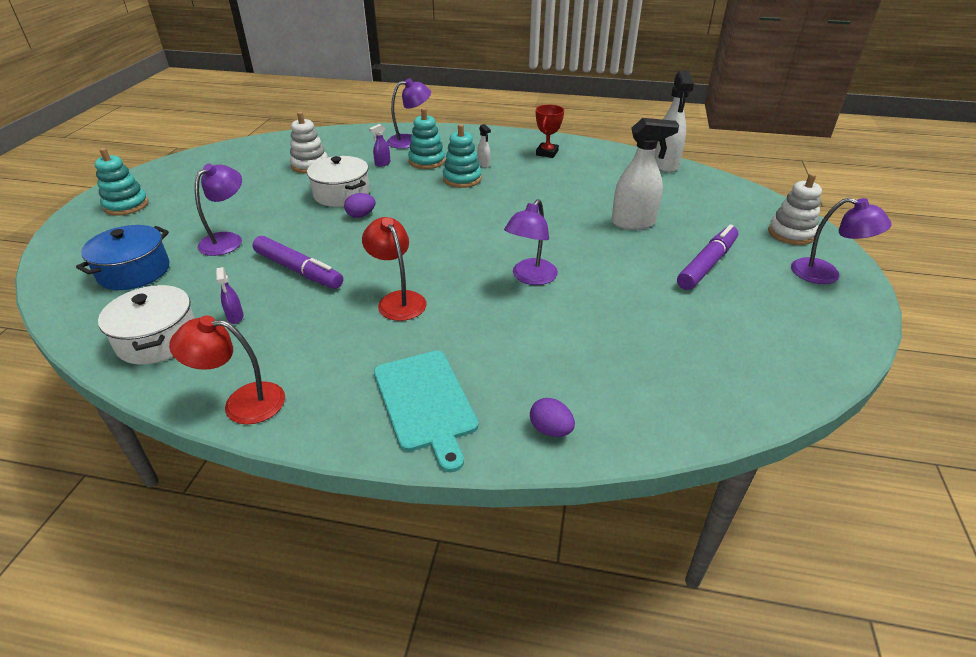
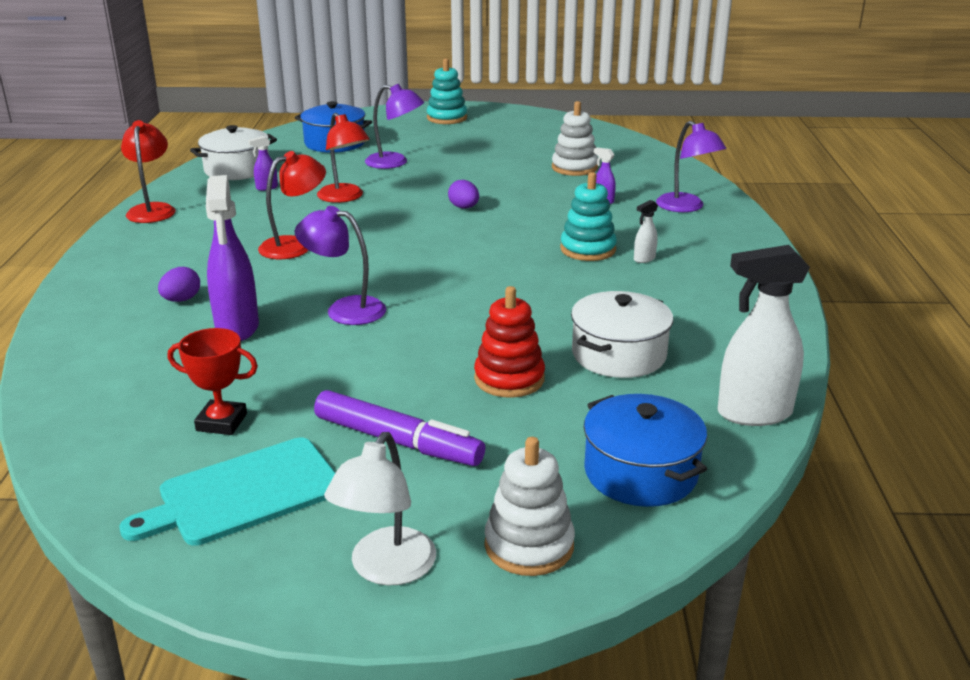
camera: 80 degrees right, 10 degrees down
(298, 270) = (345, 197): purple marker -> red lamp
(341, 194) = (510, 192): white pot -> white pot (618, 354)
(425, 403) = (133, 275): turquoise cutting board -> turquoise cutting board (243, 493)
(427, 161) = (629, 224): turquoise stacking toy -> none
(547, 153) = (721, 301): red trophy -> red trophy (221, 422)
(550, 430) = (79, 334): purple egg -> purple egg (181, 300)
(553, 330) = (237, 328): none -> purple spray bottle
(633, 223) = (509, 379): white spray bottle -> red stacking toy
(722, 199) = (640, 472): none -> blue pot
(825, 274) = (386, 569): purple lamp -> white lamp

